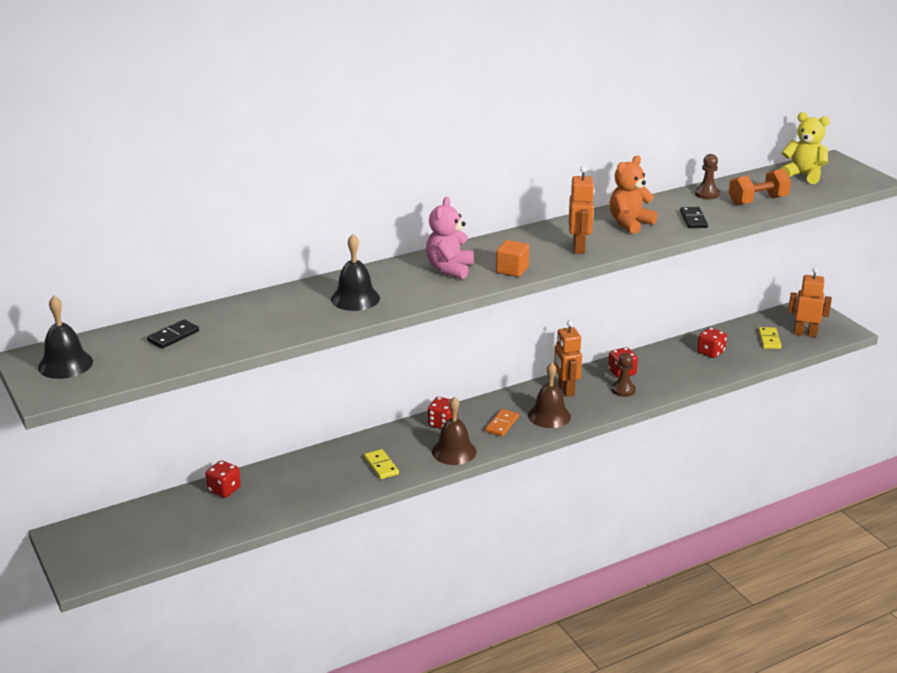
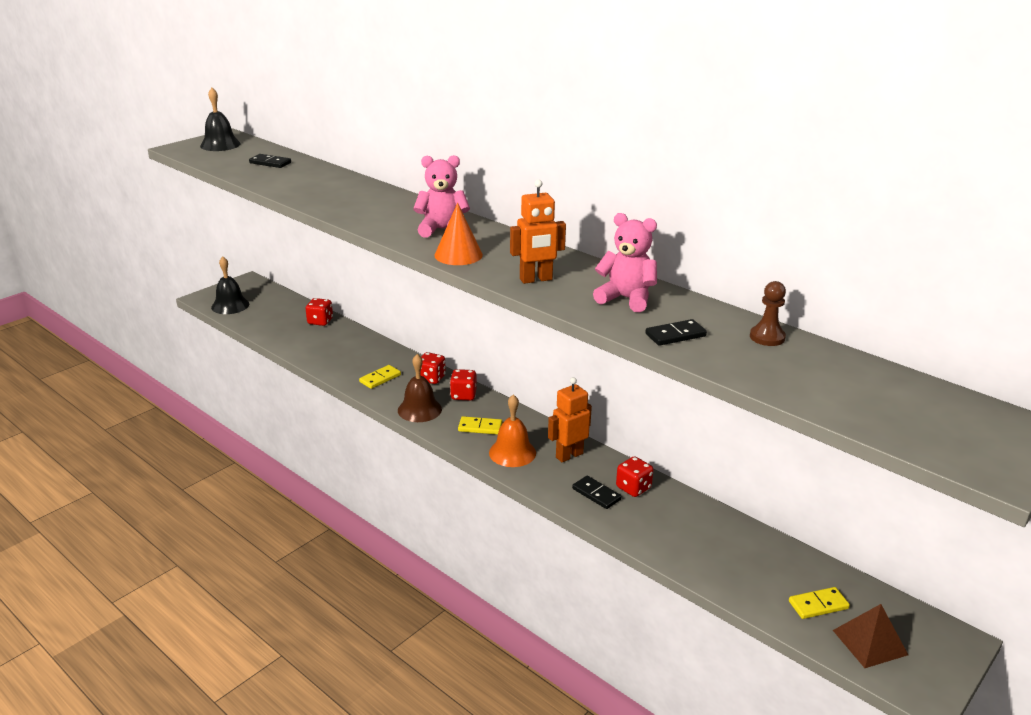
camera: 70 degrees right, 0 degrees up
(355, 298) = (360, 204): black bell -> black bell (230, 305)
(502, 424) = (480, 427): orange domino -> yellow domino
(512, 270) = (458, 255): orange cube -> orange cone
(549, 416) = (512, 452): brown bell -> orange bell
(623, 390) = (596, 494): brown pawn -> black domino
(629, 223) = (626, 299): orange teddy bear -> pink teddy bear
(710, 352) = (737, 553): red dice -> red dice (431, 378)
(758, 201) = (785, 374): orange dumbbell -> none
(803, 175) = (928, 405): yellow teddy bear -> none
(805, 334) = (869, 642): orange robot -> brown pyramid

